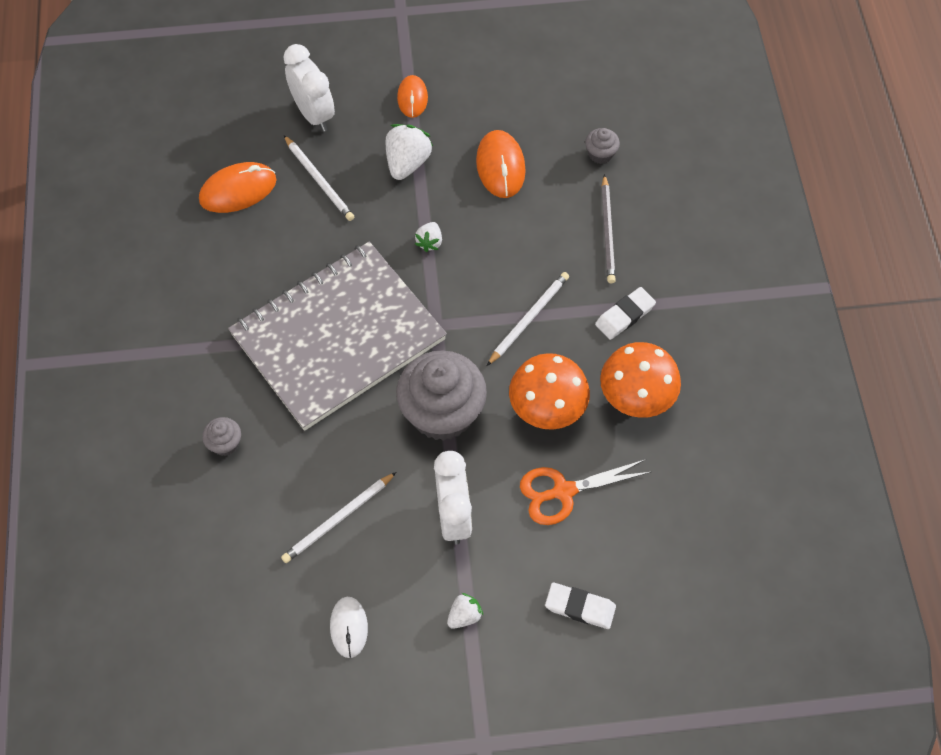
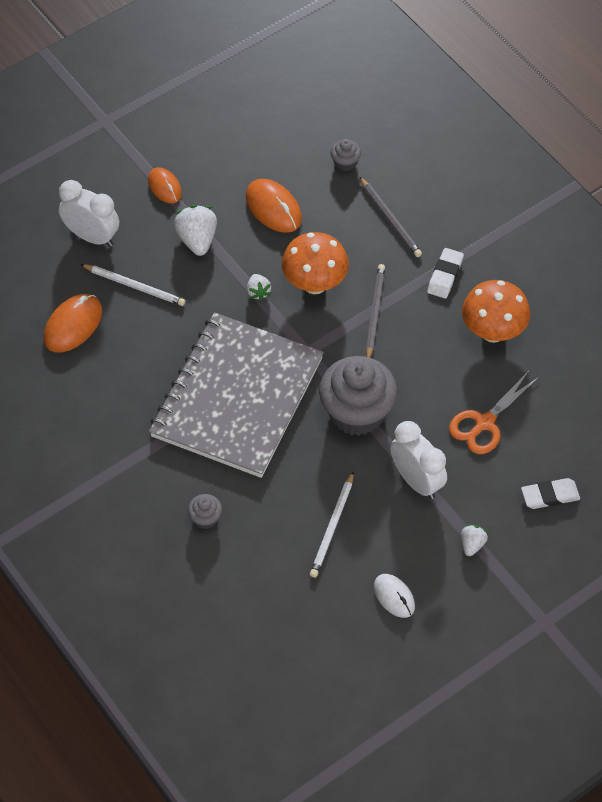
camera: 30 degrees left, 5 degrees down
(529, 318) = (374, 312): white pencil -> grey pencil
(547, 410) = (433, 372): orange mushroom -> orange mushroom (314, 284)

